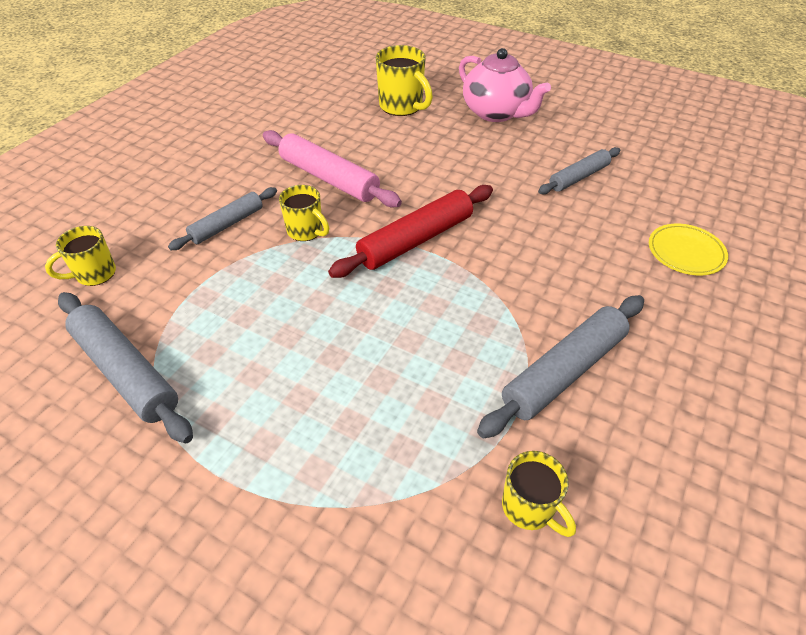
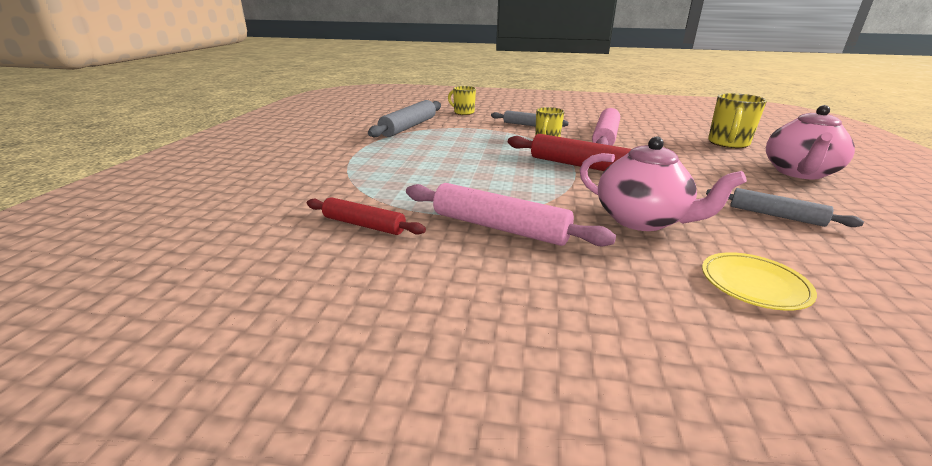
camera: 70 degrees right, 20 degrees down
(529, 508) = (364, 225): yellow mug -> red rolling pin
(563, 371) = (499, 227): grey rolling pin -> pink rolling pin
(570, 259) = (642, 220): none -> pink teapot

